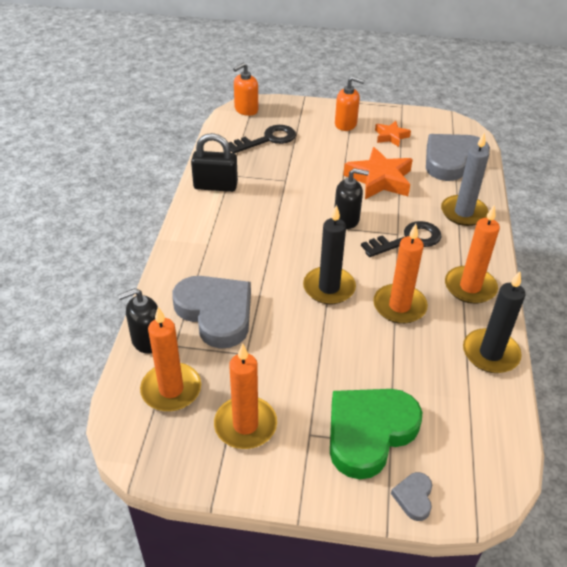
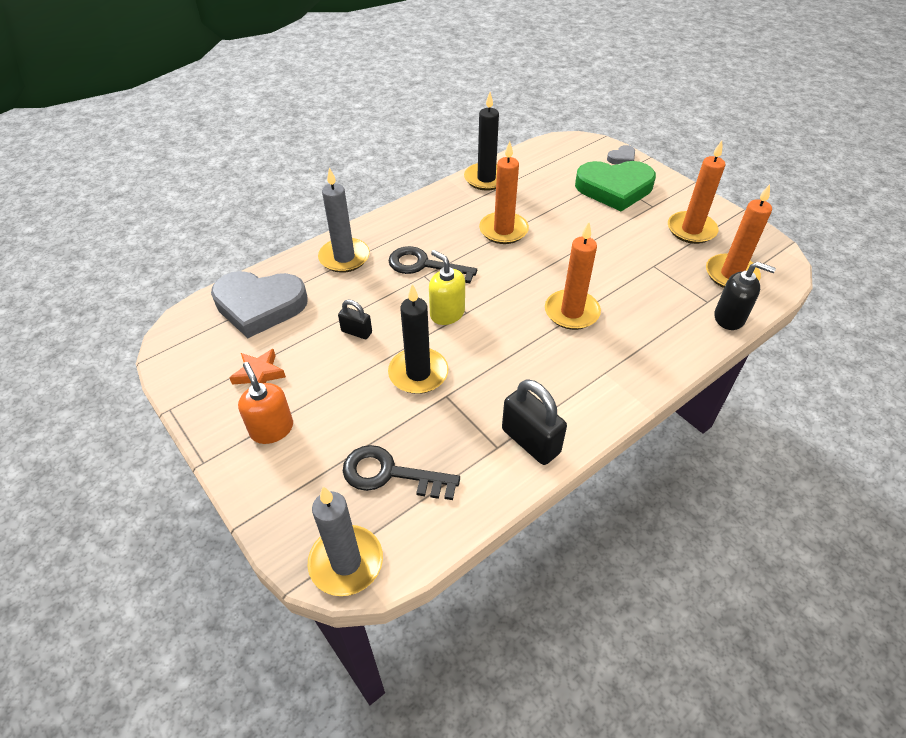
camera: 135 degrees left, 5 degrees up
(216, 313) = (653, 305): grey heart -> none
(246, 110) = (346, 562): orange soap dispenser -> grey candle
(329, 288) = (539, 270): black candle -> black candle (418, 373)
(346, 219) = (447, 313): black soap dispenser -> yellow soap dispenser
(379, 179) = (356, 332): orange star -> black padlock
(470, 287) = (436, 212): orange candle -> orange candle (571, 312)

